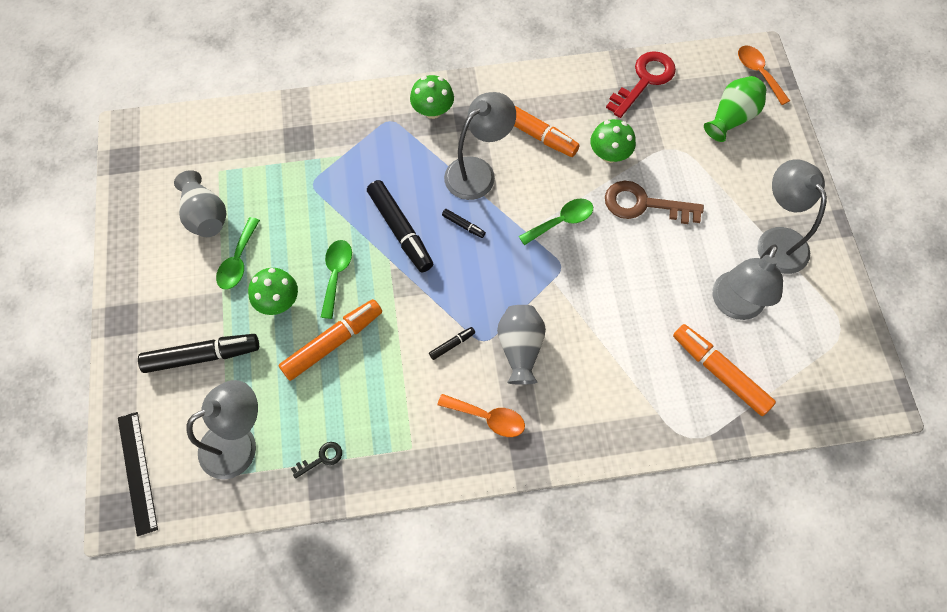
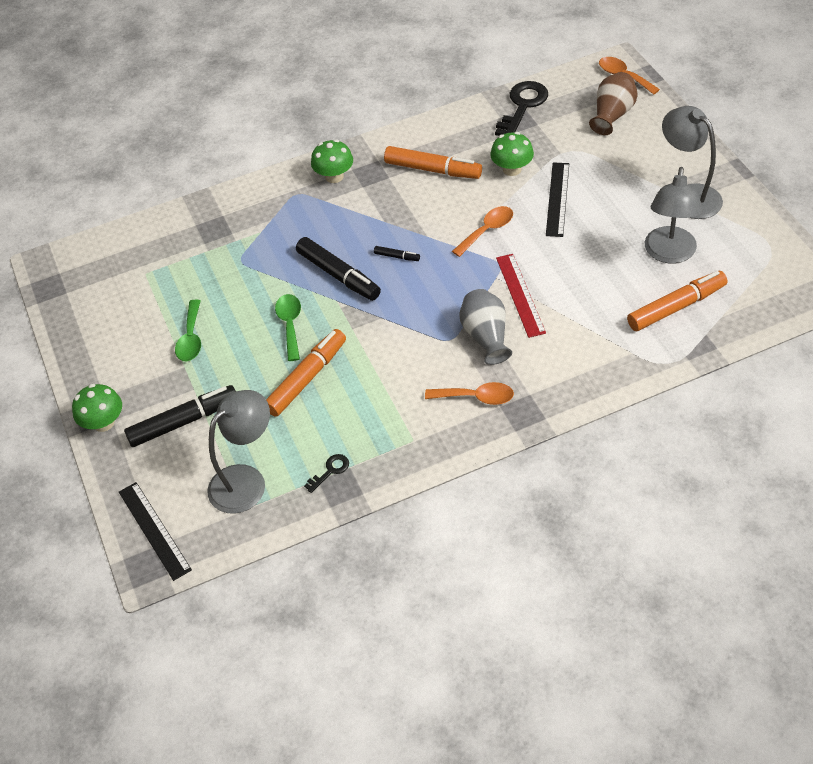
camera: 10 degrees left, 15 degrees down
(205, 216) = (145, 311): grey vase -> none
(278, 301) = (242, 360): green mushroom -> green mushroom (103, 422)
(452, 345) = (421, 350): black marker -> none
(478, 172) = (395, 212): grey lamp -> none
(561, 221) = (487, 230): green spoon -> orange spoon
(570, 309) = (520, 294): none -> red ruler
(643, 204) = (558, 199): brown key -> black ruler
(644, 80) = (522, 106): red key -> black key
(720, 373) = (676, 307): orange marker -> orange marker turned 120 degrees clockwise
(731, 118) = (612, 115): green vase -> brown vase

